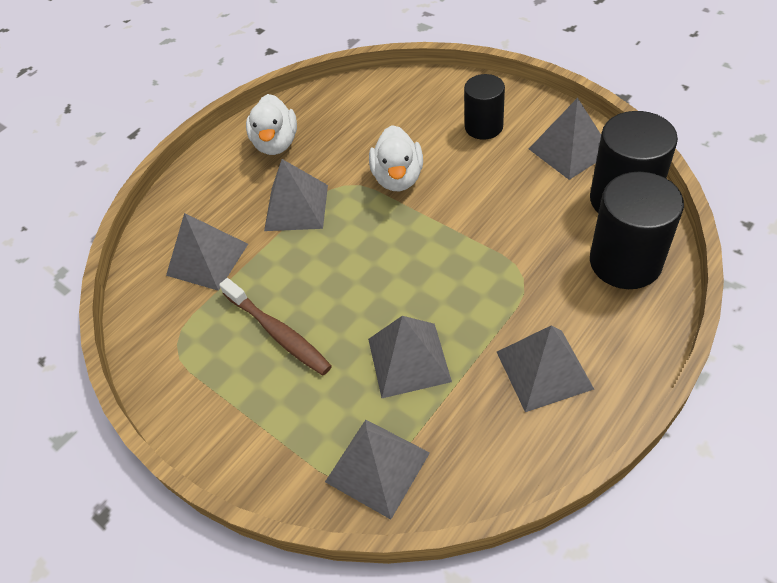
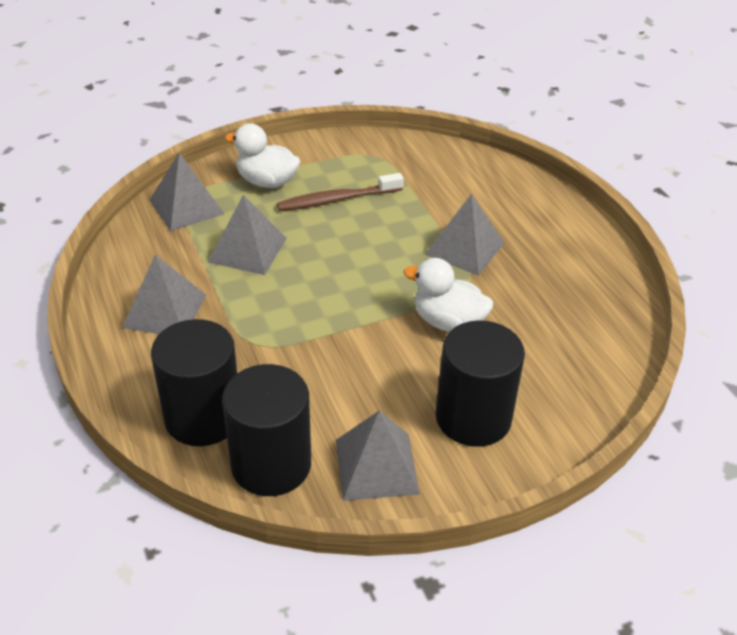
camera: 110 degrees right, 10 degrees down
(207, 259) = (446, 187): grey pyramid -> none
(276, 143) = (568, 264): white duck -> white duck (267, 182)
(483, 127) = (473, 417): black cylinder -> black cylinder, size x1.55

